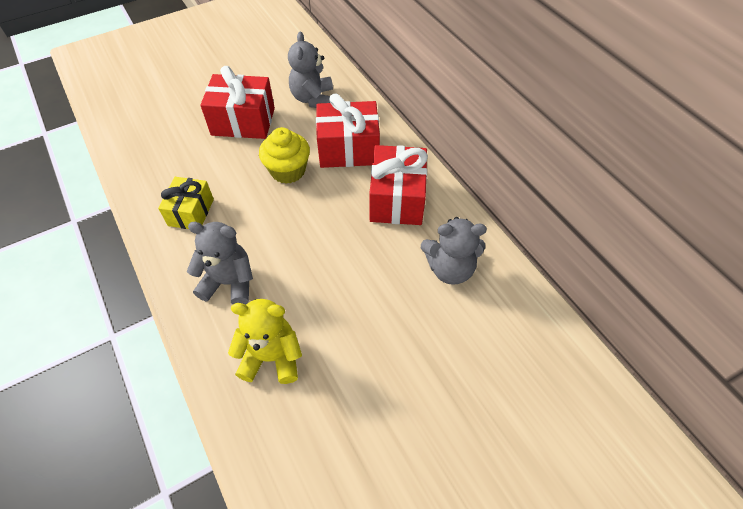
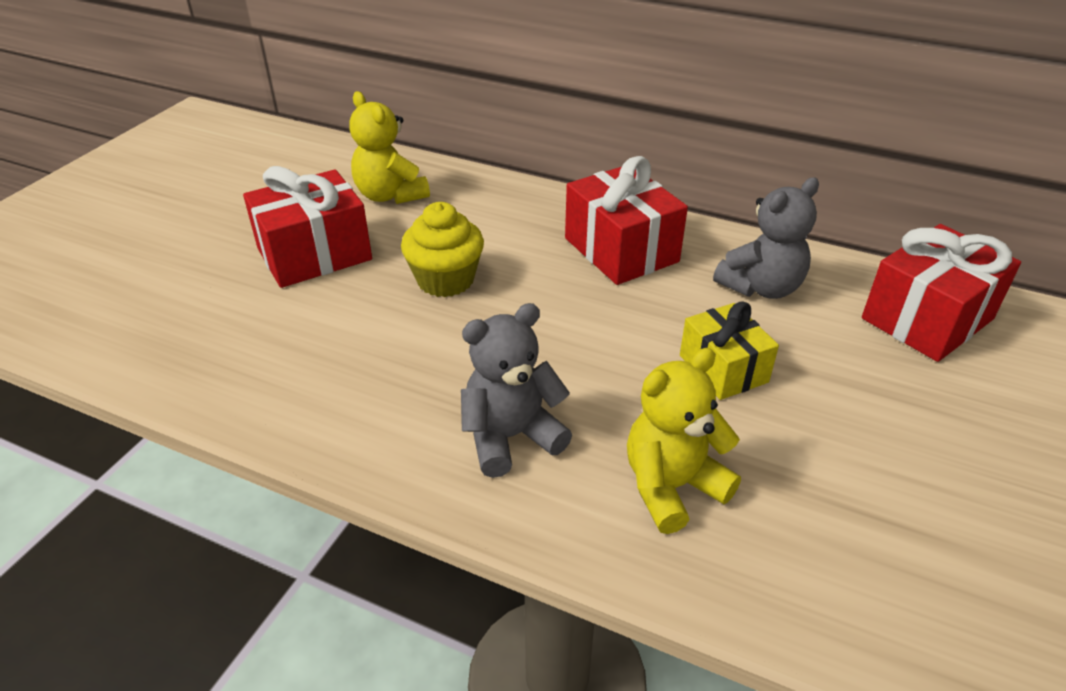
camera: 35 degrees left, 15 degrees down
(191, 212) = (353, 386): yellow gift -> yellow gift (723, 368)
(313, 99) = (390, 195): grey teddy bear -> yellow teddy bear
(348, 149) = (500, 227): red gift -> red gift (927, 319)

